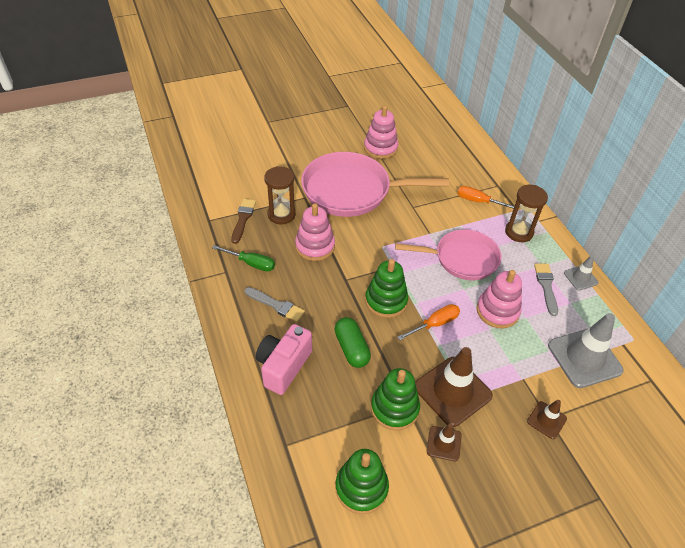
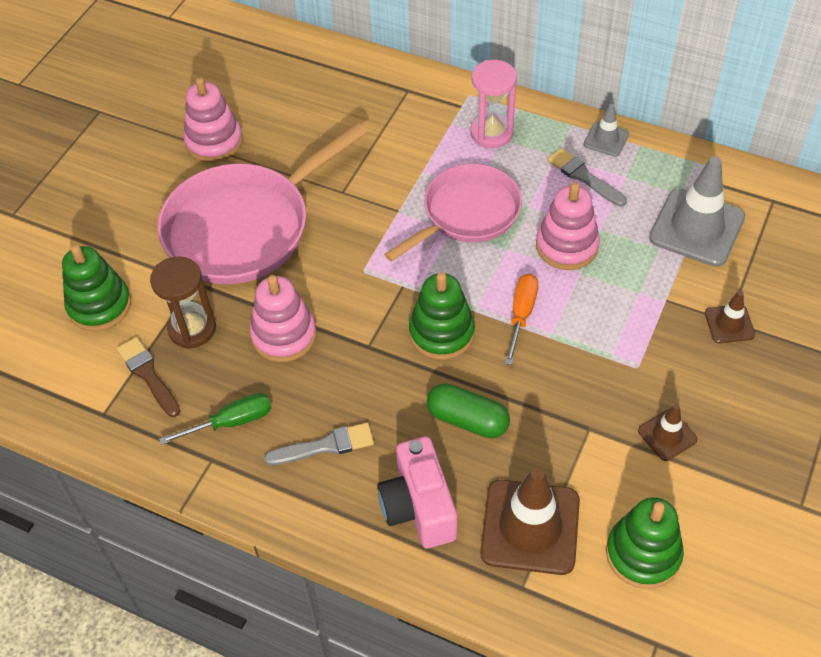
camera: 40 degrees left, 5 degrees up
(394, 408) = (583, 444): green stacking toy -> green stacking toy (99, 305)
(452, 391) = (617, 373): brown traffic cone -> brown traffic cone (530, 527)
(478, 201) = (408, 127): orange screwdriver -> none
(519, 232) = (491, 133): brown hourglass -> pink hourglass

